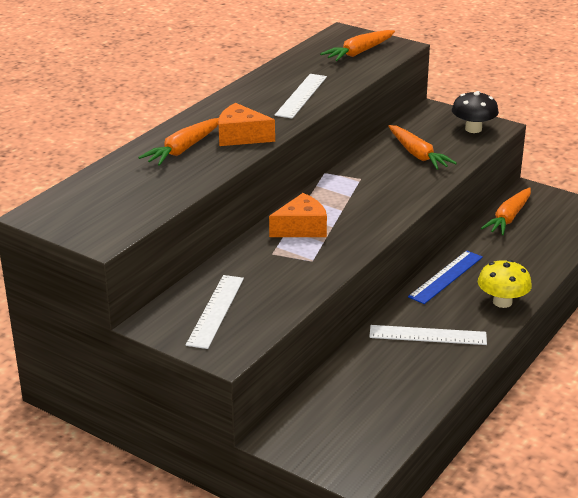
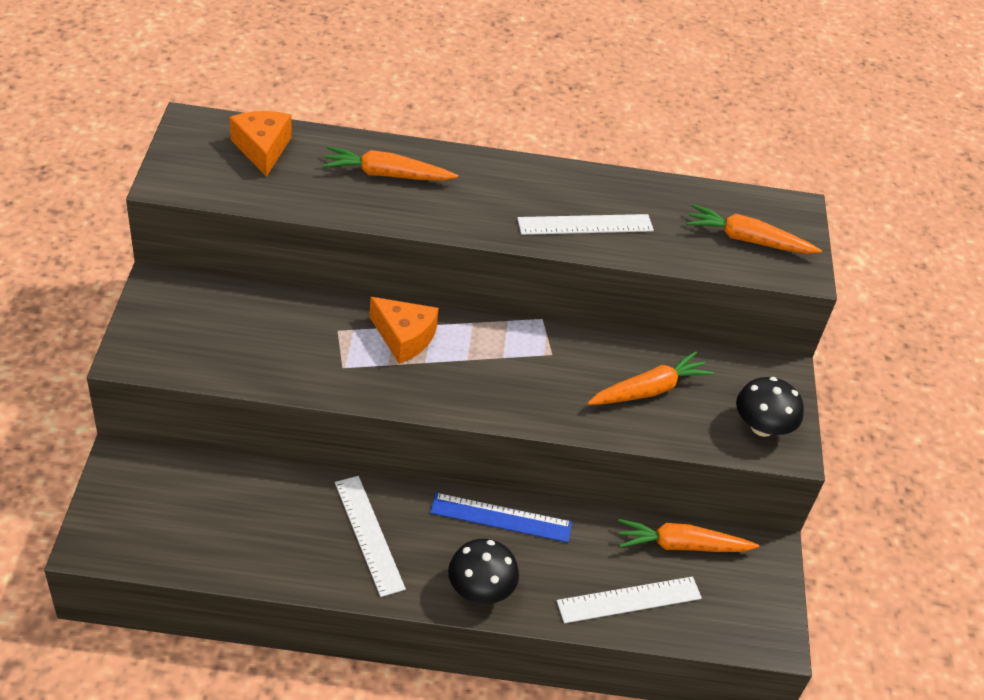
camera: 55 degrees right, 15 degrees up
(216, 311) = (203, 323): white ruler -> white ruler (629, 600)
(241, 136) = (446, 208): orange cheese -> orange cheese (262, 149)
(417, 155) = (649, 390): orange carrot -> orange carrot turned 150 degrees counterclockwise
(502, 302) = (480, 589): yellow mushroom -> black mushroom

